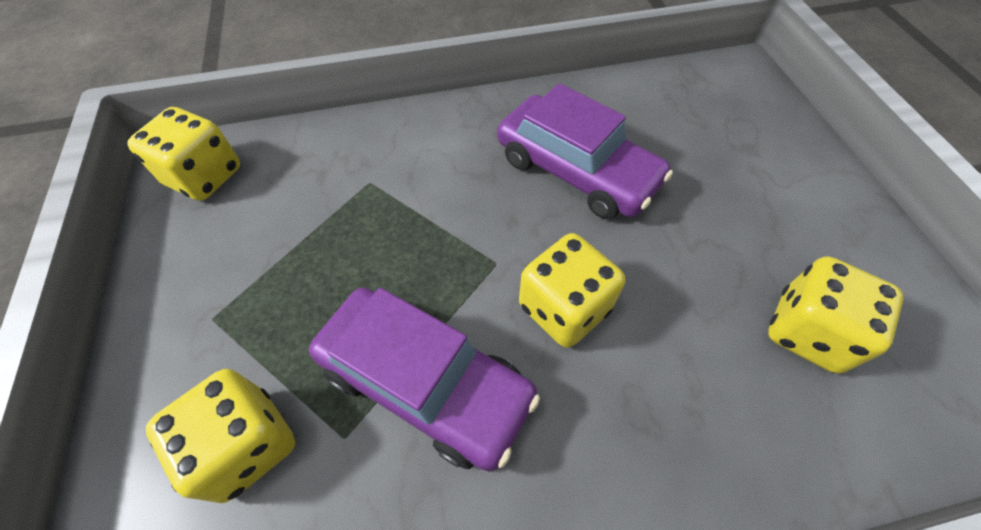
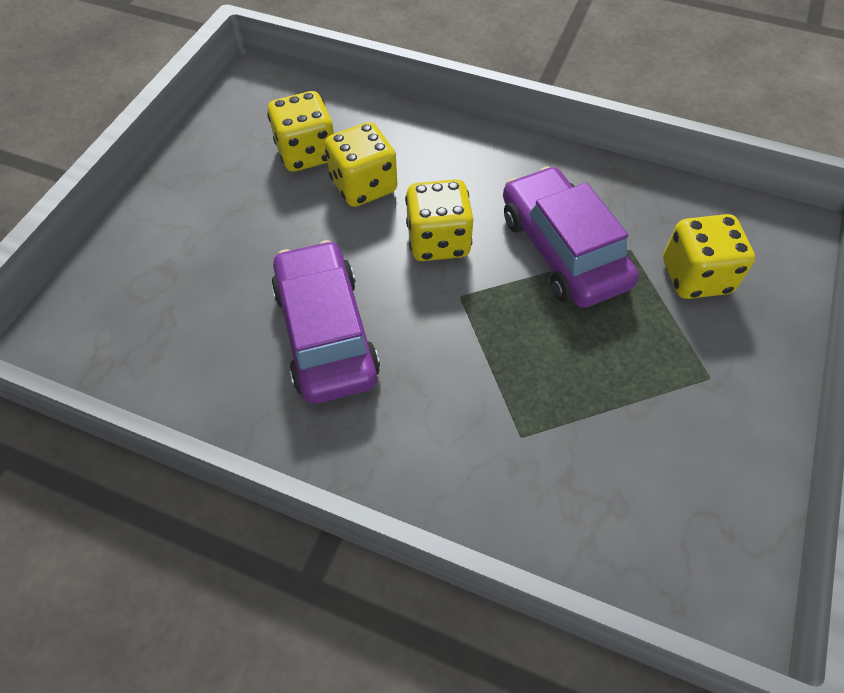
camera: 145 degrees left, 0 degrees up
(204, 176) = (699, 555): yellow dice -> yellow dice (364, 186)

